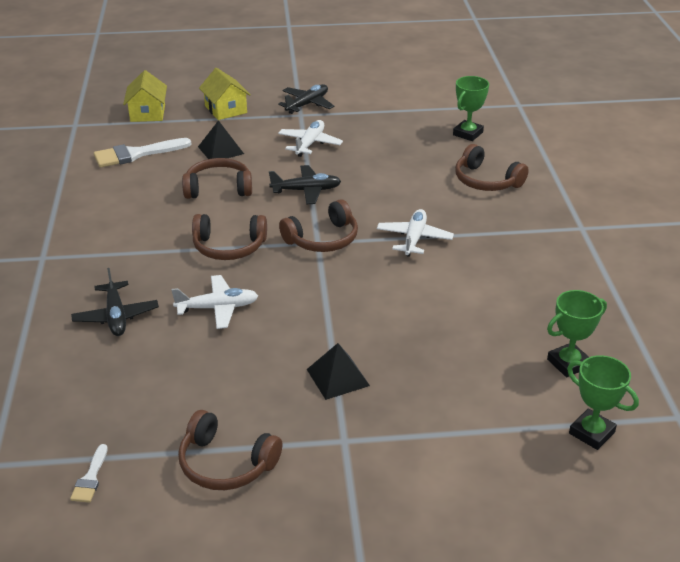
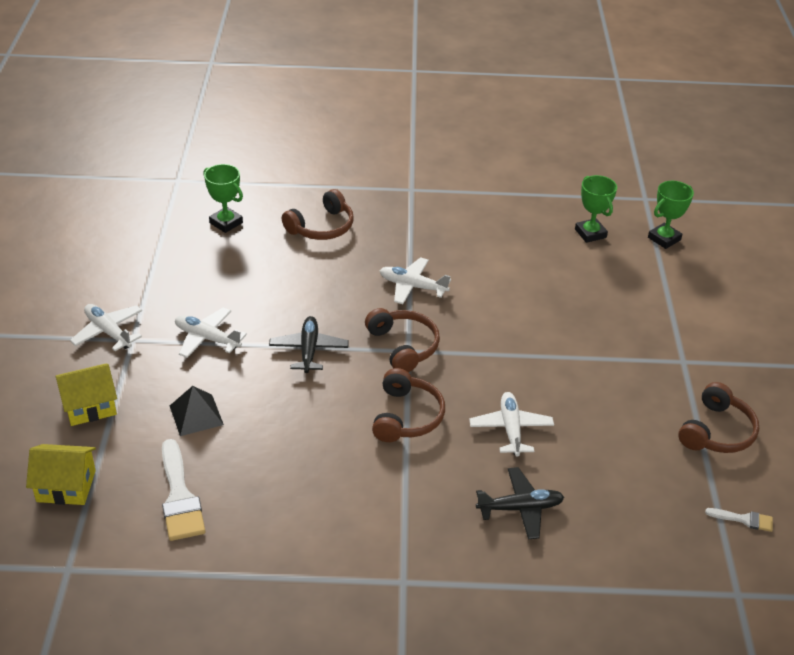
camera: 85 degrees left, 5 degrees up
(218, 188) = (285, 420): brown headphones -> none
(307, 104) = (108, 332): black plane -> white plane
(337, 377) = (609, 357): black pyramid -> none

